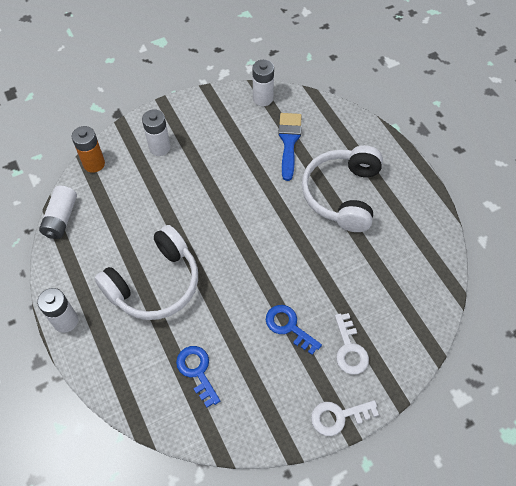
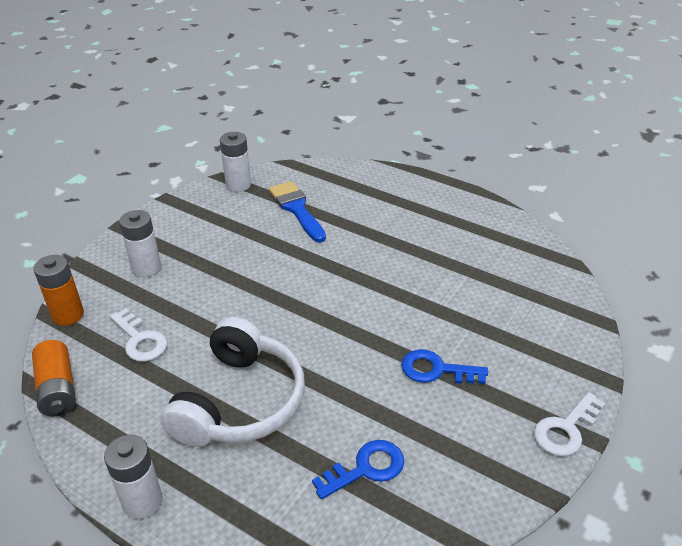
camera: 30 degrees left, 20 degrees down
(61, 218) = (57, 389): white battery -> orange battery
(197, 371) = (366, 468): blue key -> blue key turned 120 degrees clockwise
(342, 194) = (391, 231): white headphones -> none
(349, 349) = (519, 360): white key -> white key (140, 340)

